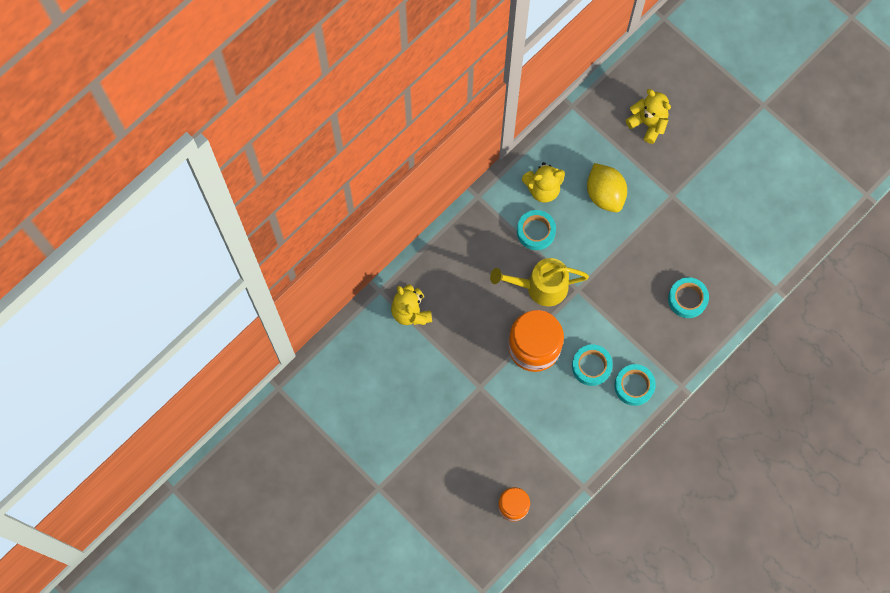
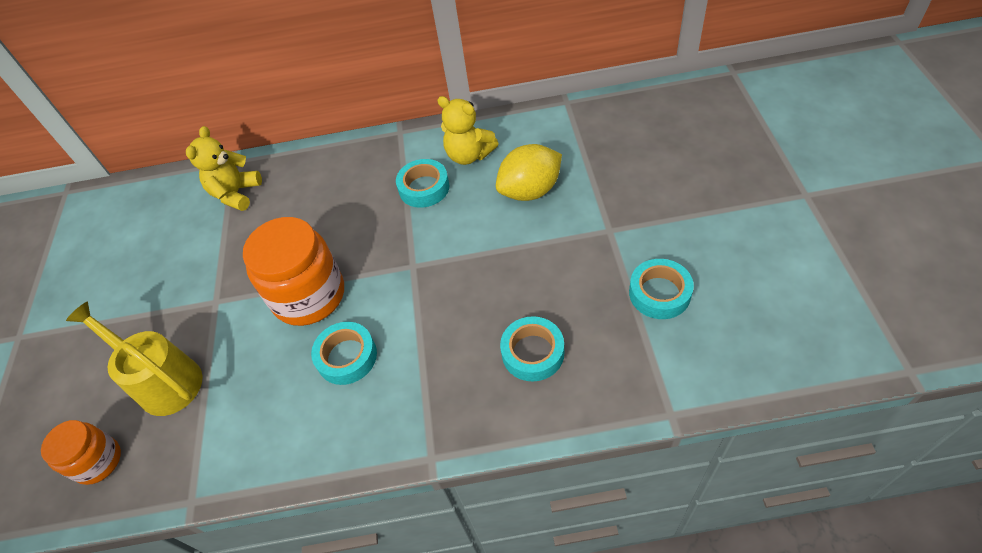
camera: 45 degrees right, 20 degrees down
(540, 287) = (376, 240): yellow watering can -> yellow watering can (163, 380)
(605, 194) = (530, 191): yellow lemon -> yellow lemon turned 45 degrees clockwise
(634, 386) = (372, 415): turquoise tape -> turquoise tape (659, 293)
(648, 123) = (638, 150): yellow teddy bear -> none

